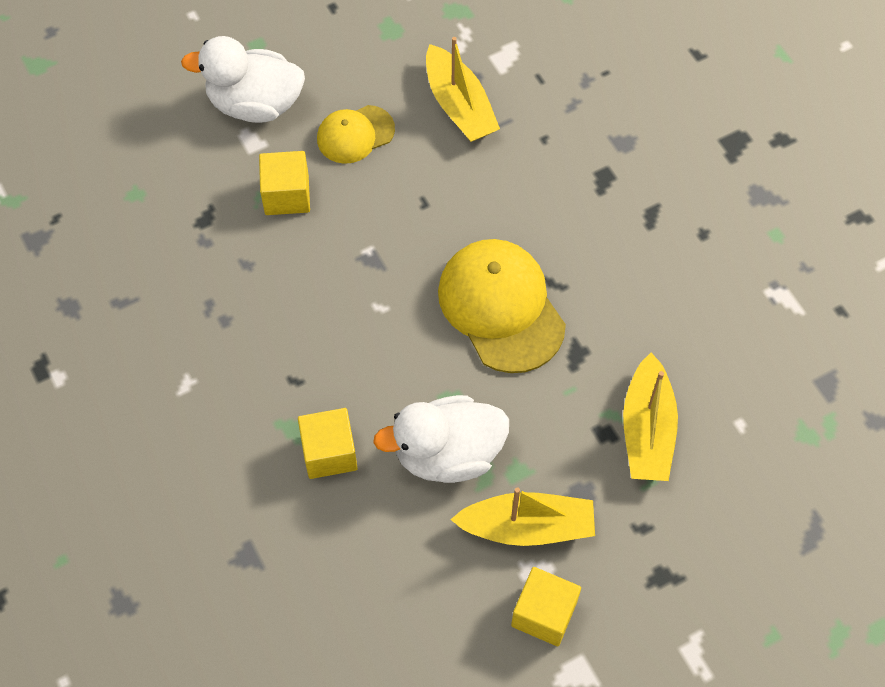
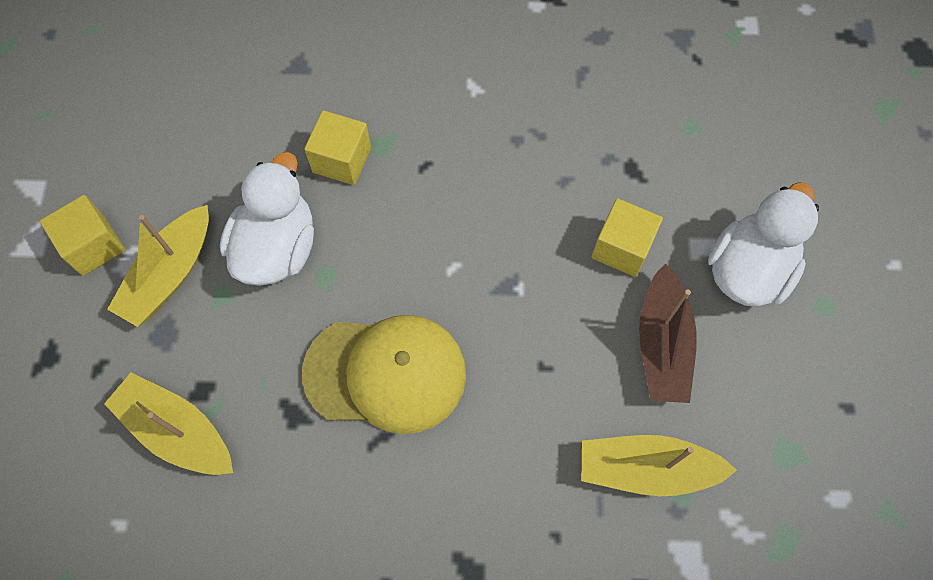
camera: 120 degrees right, 5 degrees up
(355, 134) = (662, 344): yellow cap -> brown boat

